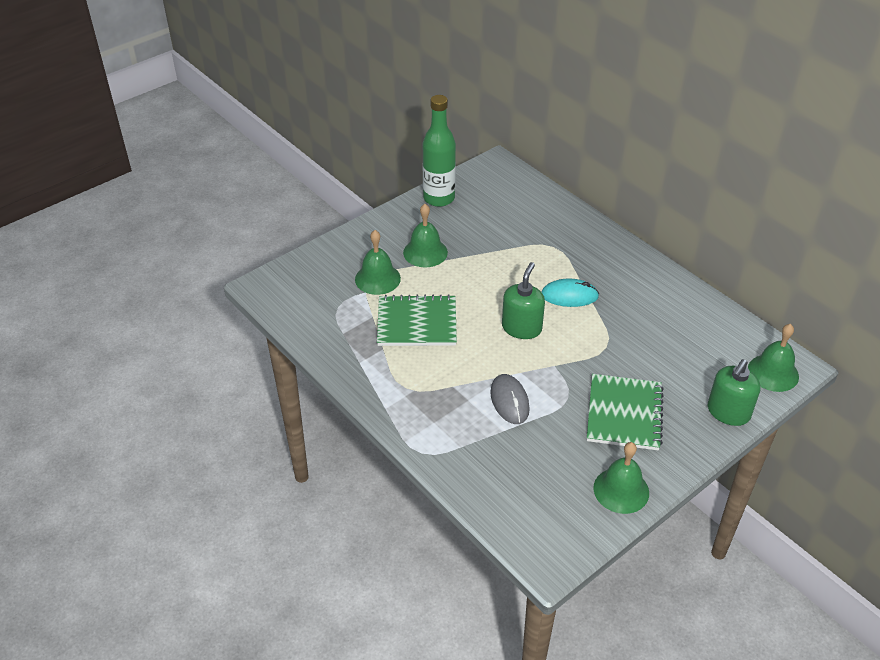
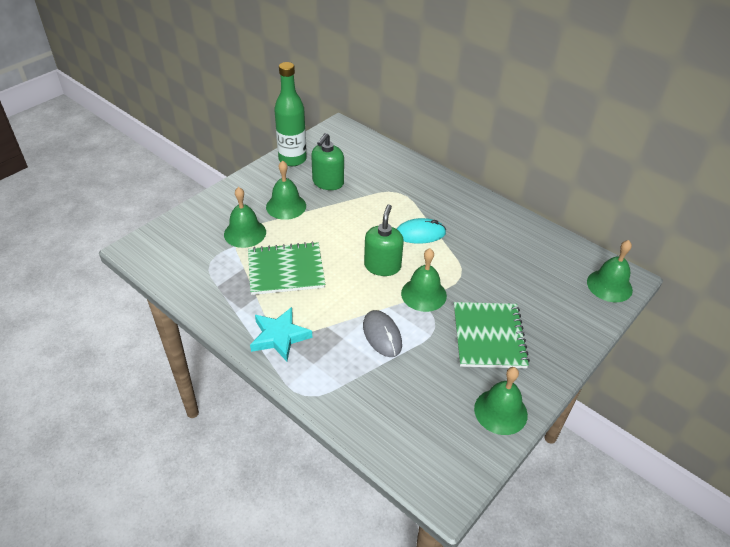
camera: 10 degrees left, 0 degrees up
(402, 392) = (280, 337): none -> turquoise star
(561, 362) = (423, 294): none -> green bell
(728, 412) = (580, 325): green soap dispenser -> green soap dispenser (328, 182)

